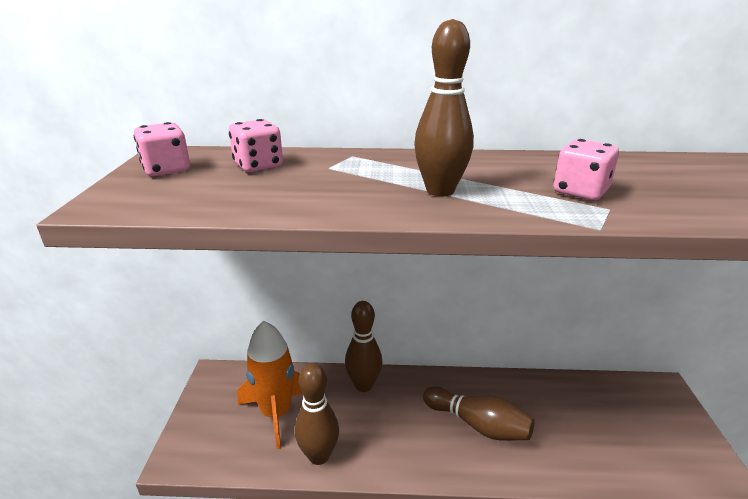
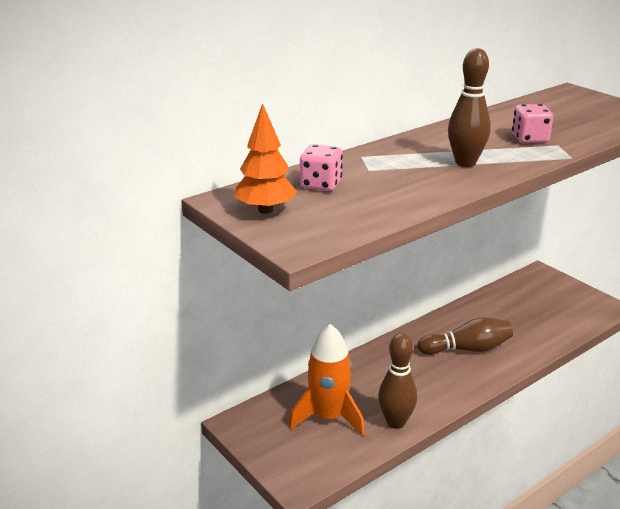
camera: 40 degrees left, 0 degrees up
(166, 170) = (265, 210): pink dice -> orange tree
(364, 385) = (365, 366): brown bowling pin -> none

